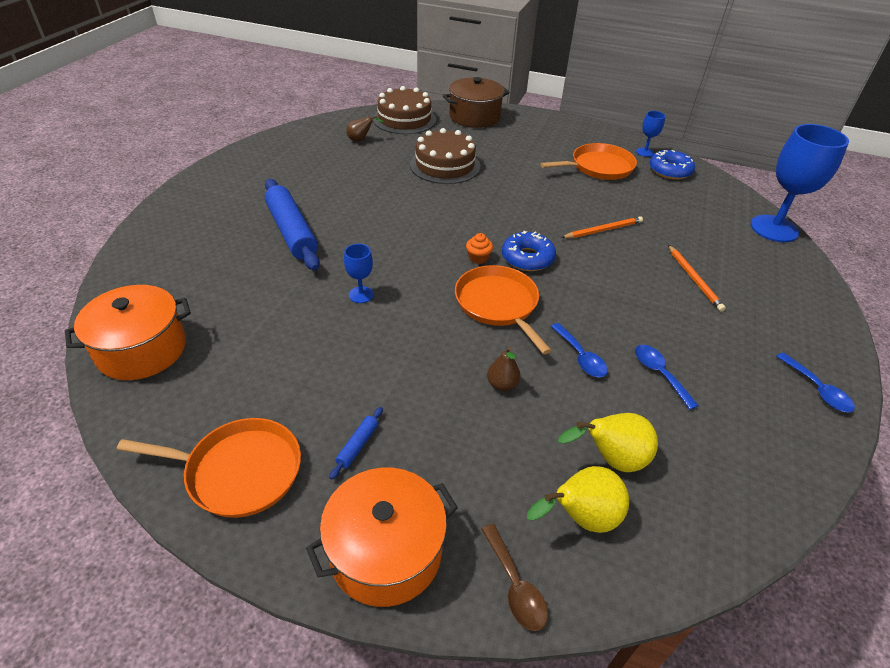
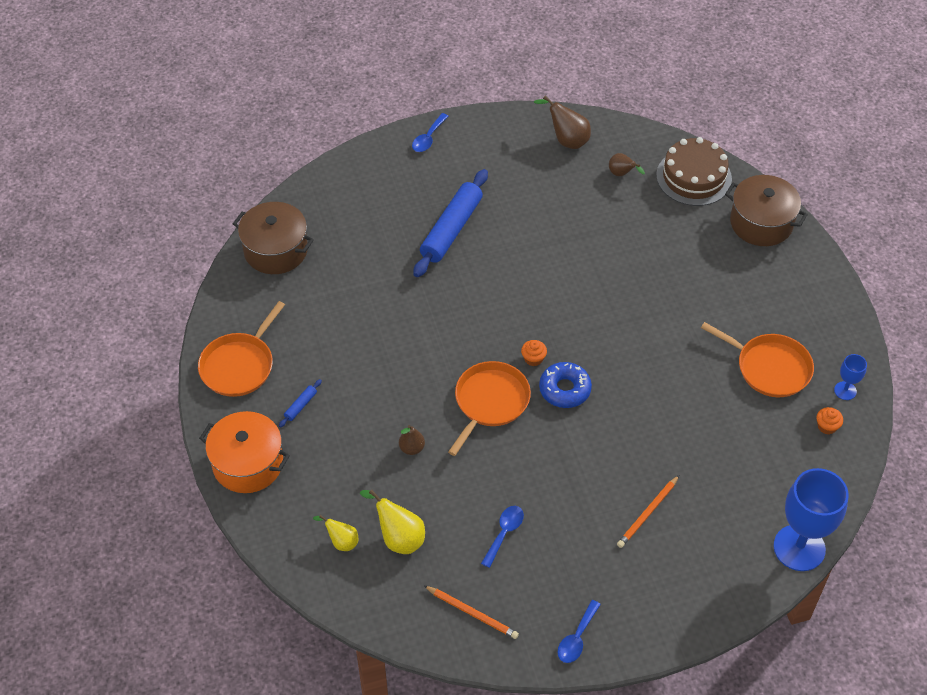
camera: 55 degrees right, 10 degrees up
(142, 349) = (276, 250): orange pot -> brown pot
(238, 471) = (239, 365): orange pan -> orange pan turned 60 degrees clockwise
(296, 144) = (566, 140): none -> brown pear
(357, 445) = (300, 406): blue rolling pin -> blue rolling pin turned 45 degrees counterclockwise
(361, 295) = (424, 318): blue goblet -> none
(445, 165) = (645, 257): brown cake -> none
(515, 585) = (274, 531): brown spoon -> none
(580, 357) = (479, 479): blue spoon -> blue spoon (428, 138)
(580, 518) = (341, 541): yellow pear -> yellow pear, size x0.63
(603, 230) = (659, 420): orange pencil -> orange pencil (472, 613)
(670, 171) = (827, 426): blue donut -> orange cupcake

